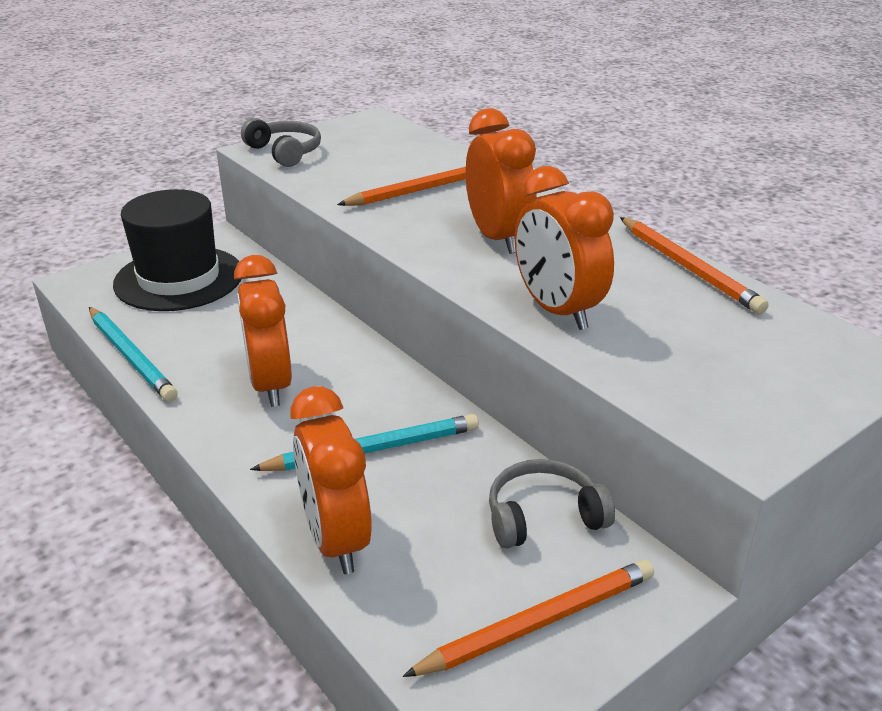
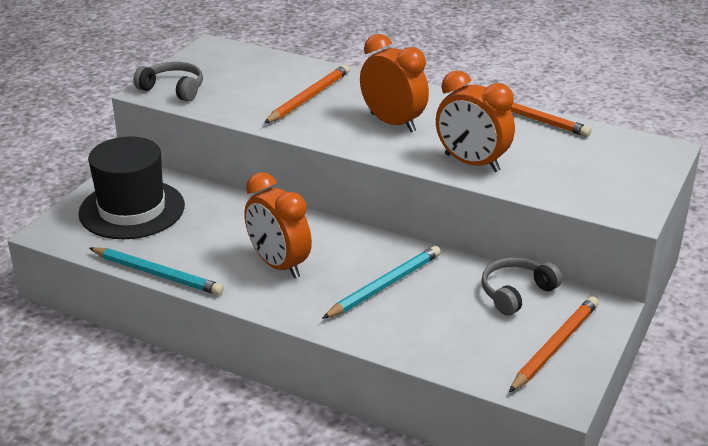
camera: 25 degrees left, 0 degrees up
(335, 539) = (408, 341): orange clock -> none

